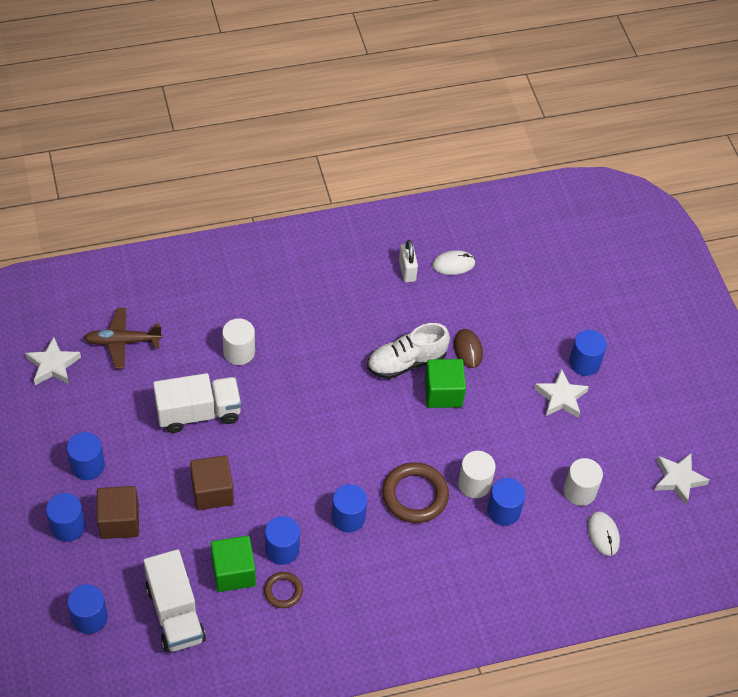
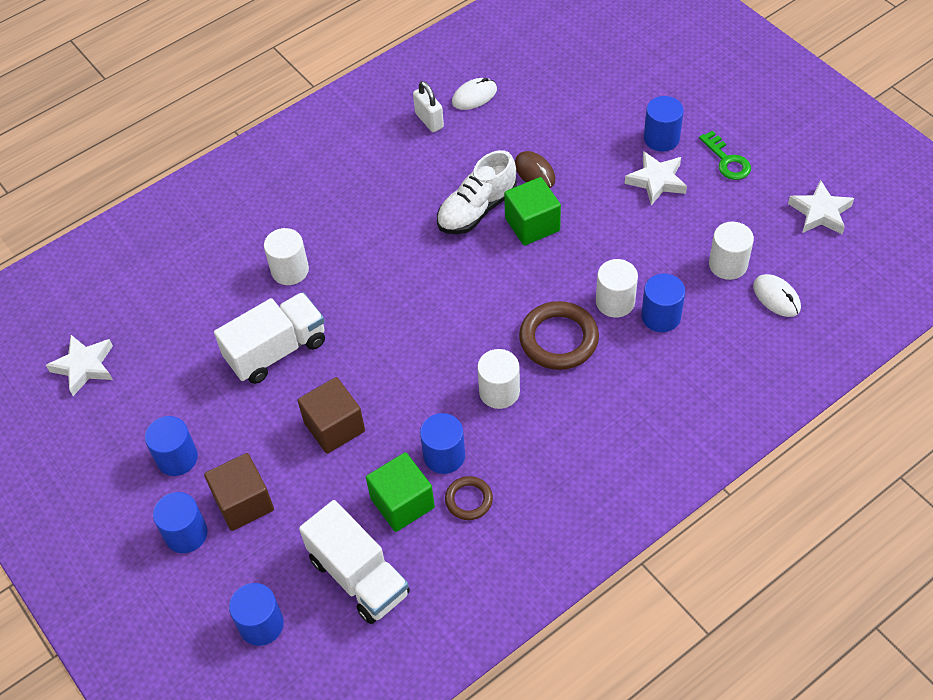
camera: 15 degrees left, 0 degrees up
(122, 342) = (153, 311): brown plane -> none
(348, 517) = (499, 392): blue cylinder -> white cylinder
(627, 404) = (727, 160): none -> green key

